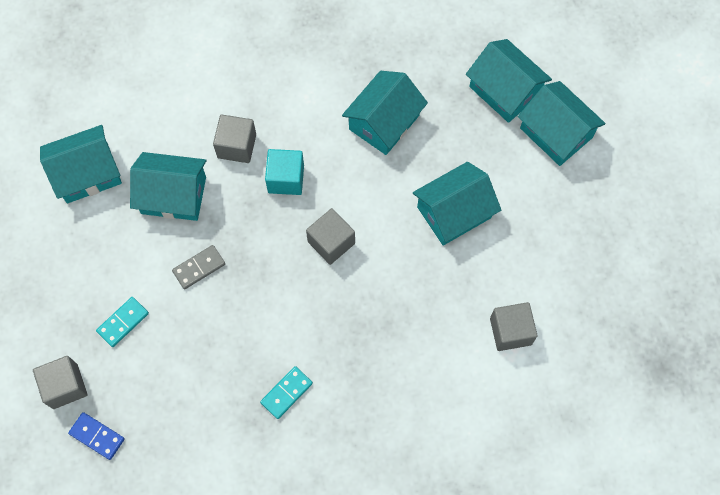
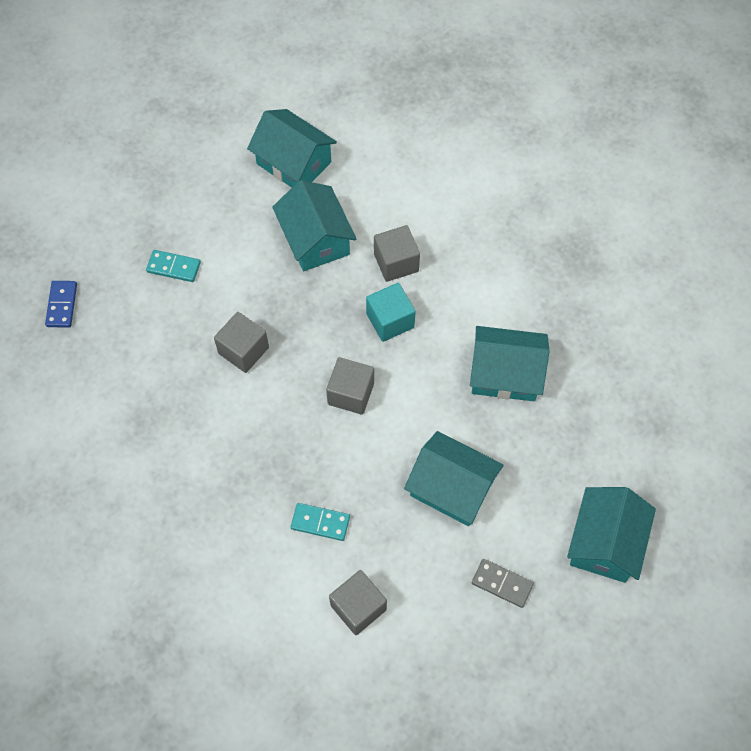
camera: 60 degrees right, 5 degrees down
(65, 386) = (93, 256): grey cube -> grey cube (243, 350)
(199, 268) = (259, 297): grey domino -> grey domino (502, 583)
(286, 393) = (182, 435): turquoise domino -> turquoise domino (320, 523)
(504, 90) = (618, 467): turquoise house -> none

